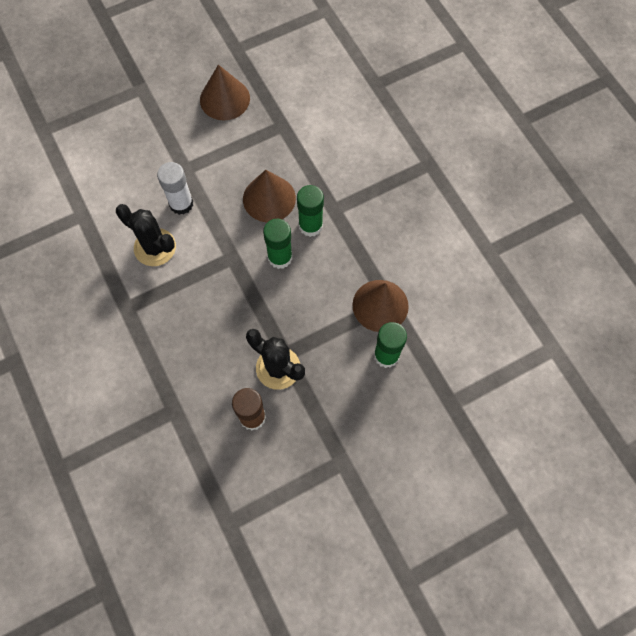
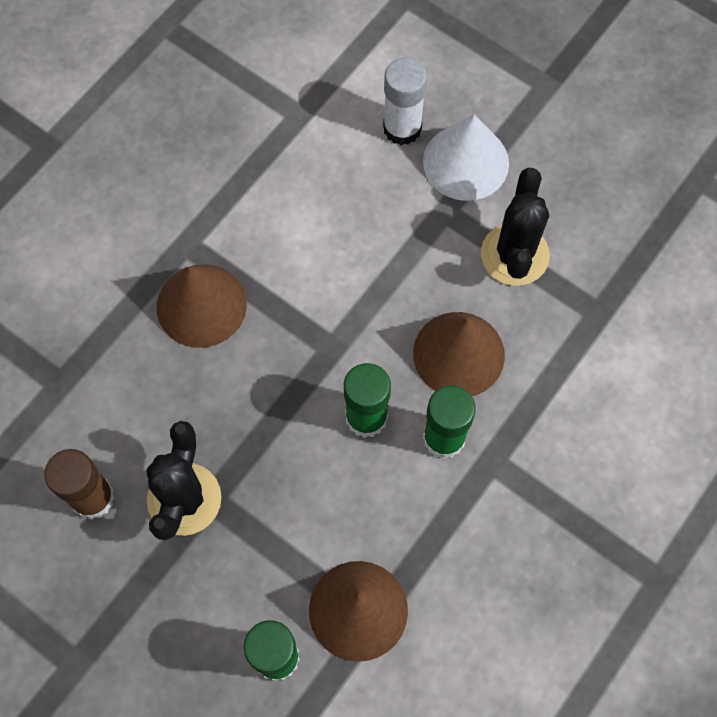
camera: 65 degrees right, 0 degrees up
(155, 247) = (296, 234): black cactus -> black cactus (514, 255)
(163, 146) = (466, 162): none -> white cone
(181, 204) = (384, 234): white glue stick -> white glue stick (402, 128)
(224, 99) = (597, 207): brown cone -> brown cone (201, 305)

